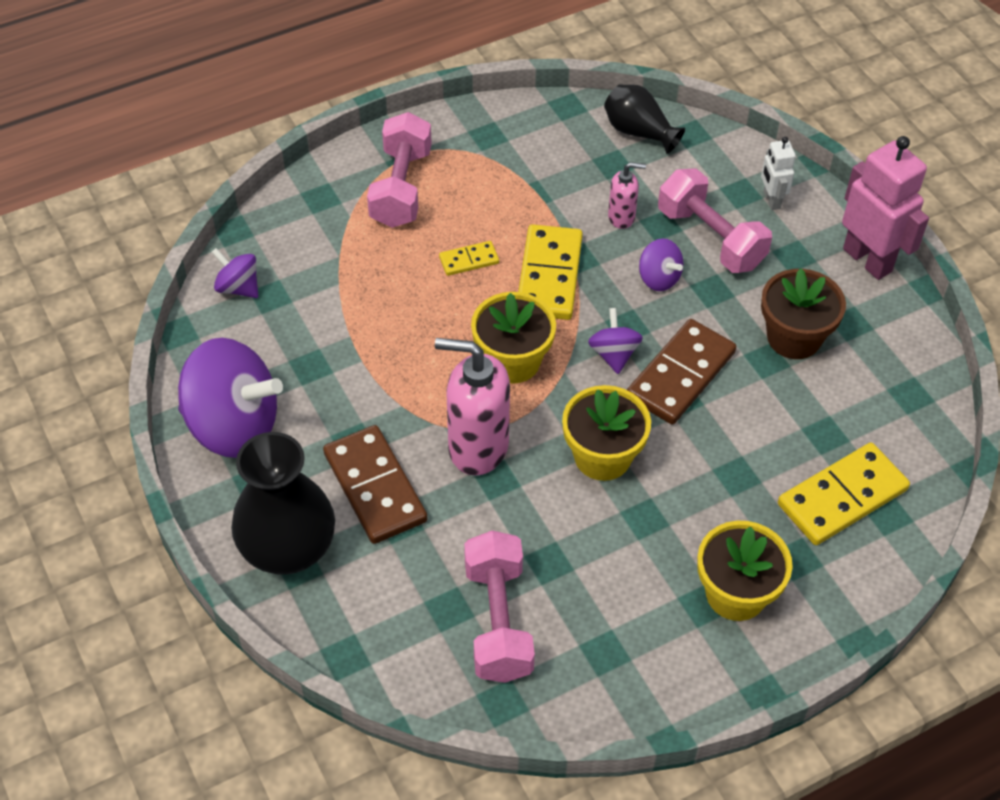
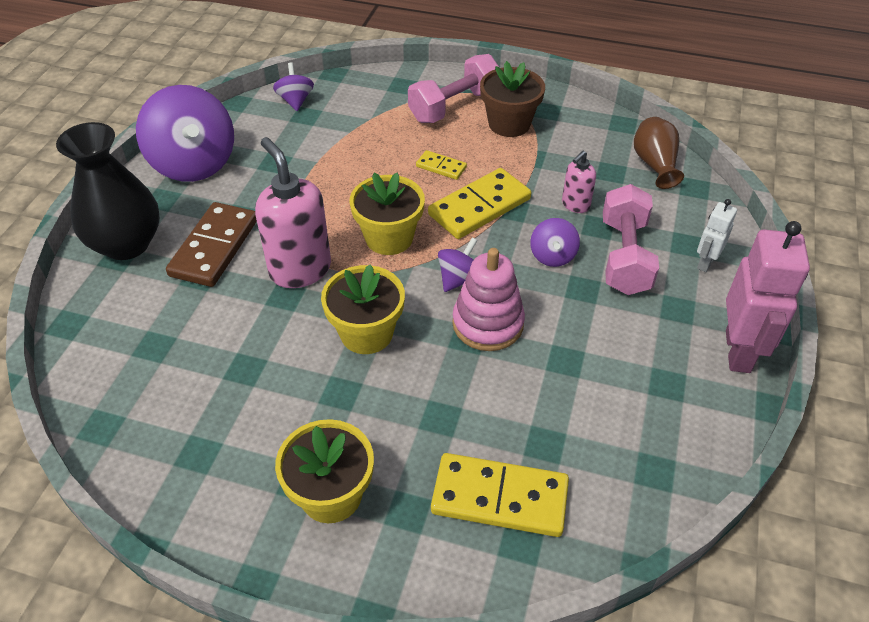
camera: 45 degrees right, 5 degrees down
(498, 621) = (167, 377): pink dumbbell -> none
(621, 217) = (575, 205): pink soap dispenser -> pink soap dispenser turned 90 degrees clockwise
(639, 132) = (655, 165): black vase -> brown vase
(680, 375) = (488, 324): brown domino -> pink stacking toy
(794, 337) = (606, 361): brown flower pot -> brown flower pot (509, 124)

